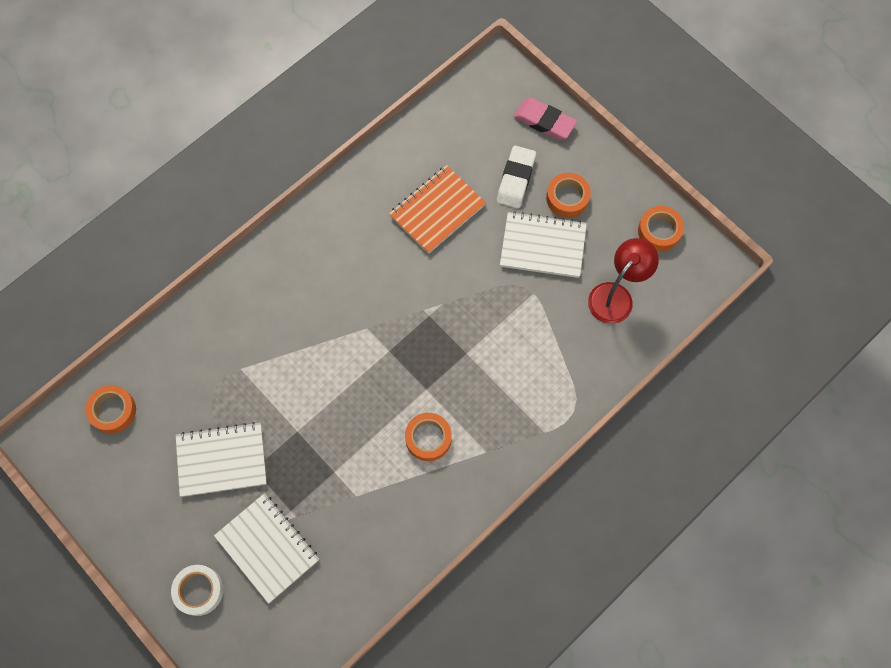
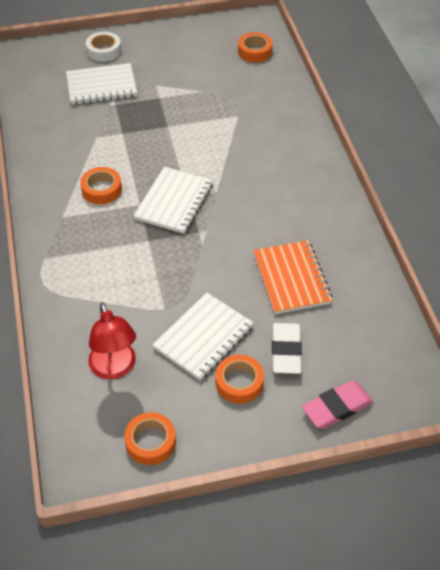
camera: 120 degrees right, 20 degrees down
(222, 460) = (178, 86): white notebook -> white notebook (174, 202)
(516, 179) = (286, 351): white eraser -> white eraser turned 45 degrees clockwise

